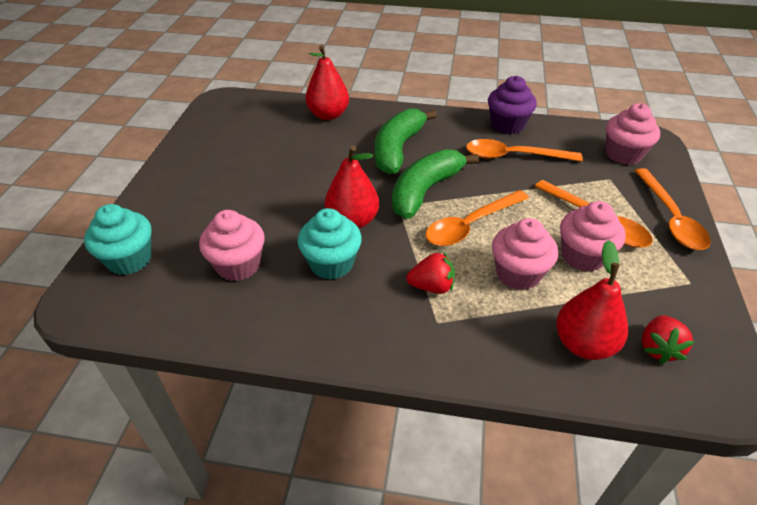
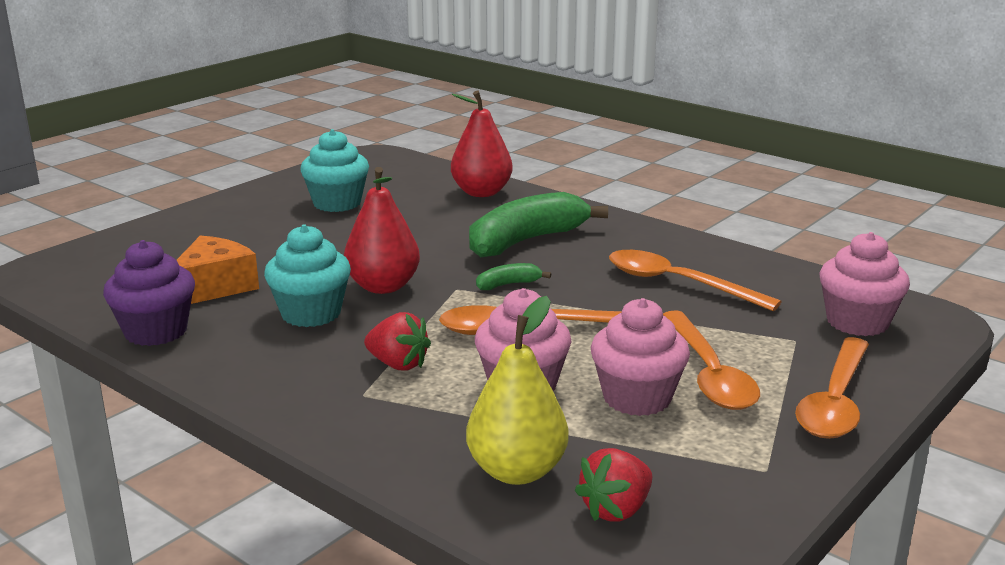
camera: 30 degrees right, 20 degrees down
(129, 259) = (119, 254): turquoise cupcake -> turquoise cupcake (337, 203)
(238, 265) = (214, 287): pink cupcake -> orange cheese
(425, 191) = (508, 284): green banana -> green banana, size x0.44
(507, 125) = (713, 253): purple cupcake -> purple cupcake (156, 331)
(583, 344) = (517, 471): red pear -> yellow pear

